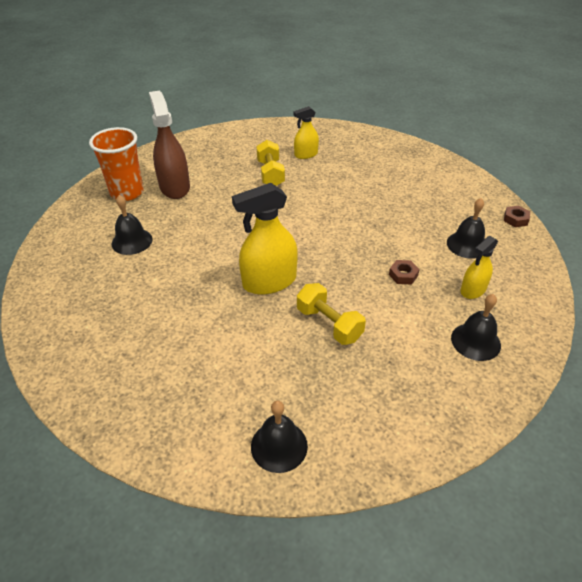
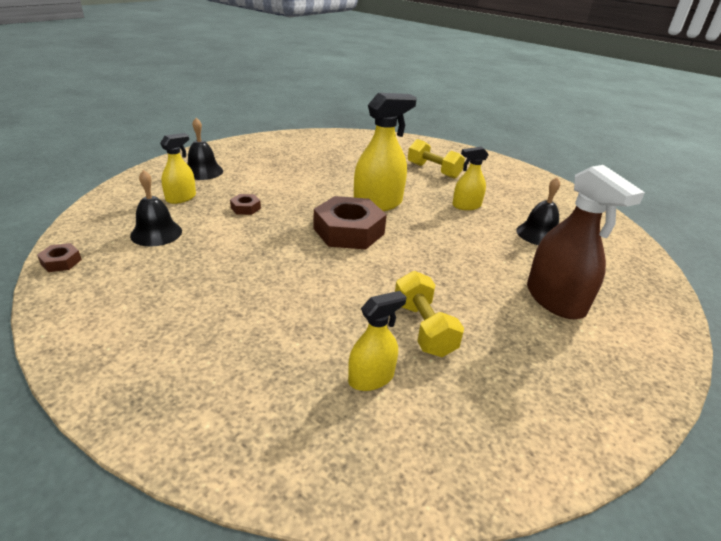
camera: 170 degrees right, 10 degrees down
(127, 192) = (611, 290): orange cup -> none
(175, 279) = (466, 206): none -> yellow spray bottle
(279, 446) = (348, 140): black bell -> none
(305, 246) = (349, 231): none -> brown nut
(329, 324) = (320, 180): yellow dumbbell -> yellow dumbbell (433, 171)

